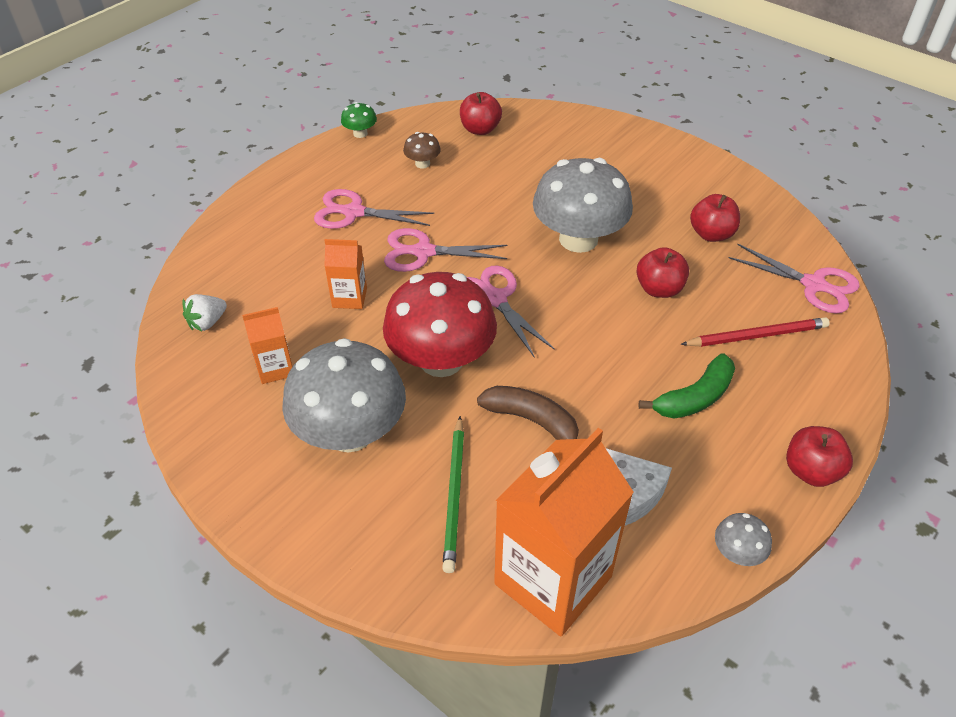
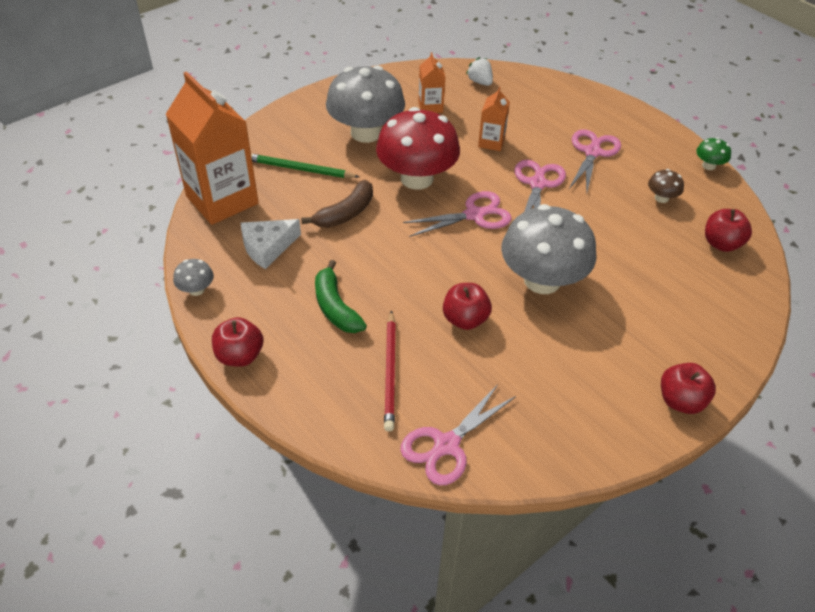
camera: 100 degrees right, 0 degrees up
(711, 234) = (537, 383): red apple -> red apple (680, 401)

